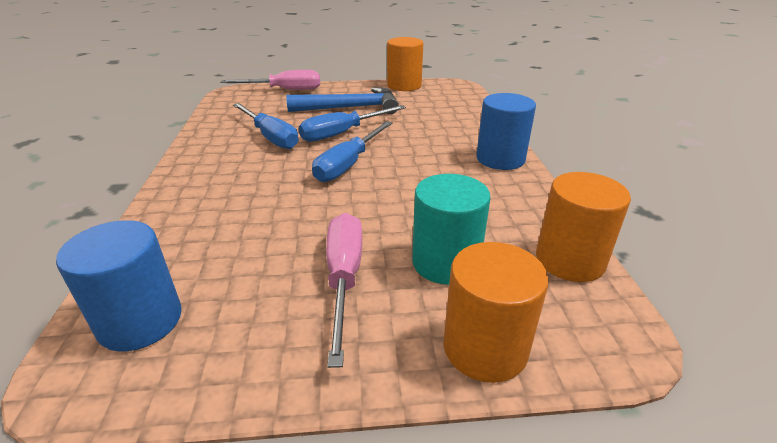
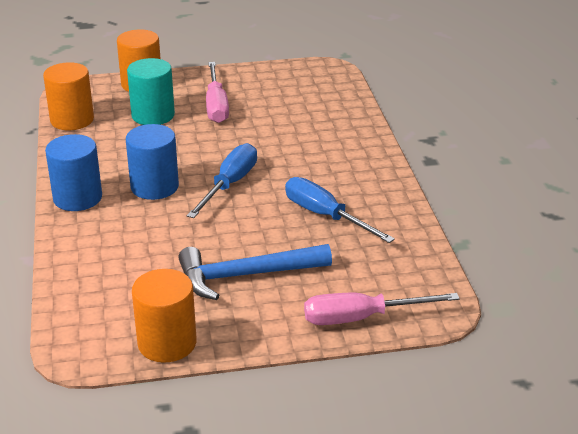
camera: 175 degrees right, 0 degrees up
(140, 321) = (319, 85): blue cylinder -> blue cylinder (154, 187)
(342, 133) = (245, 226): blue screwdriver -> none

